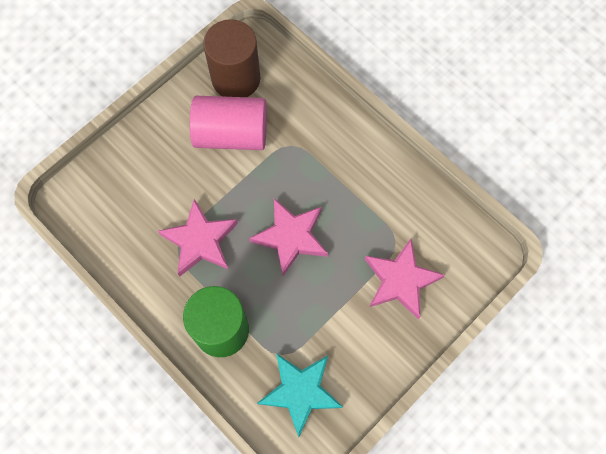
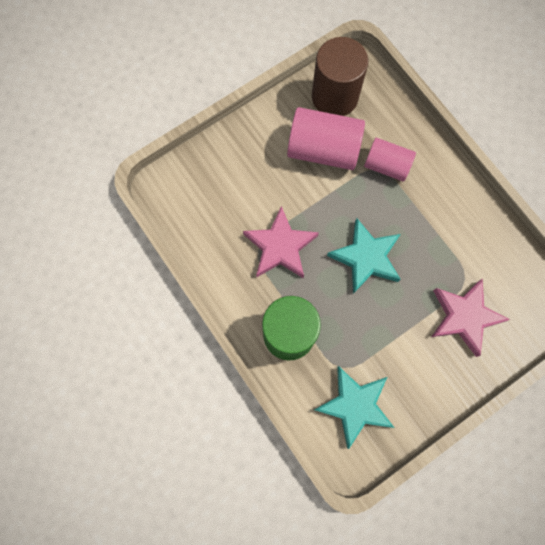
camera: 10 degrees right, 5 degrees up
(291, 237) = (366, 258): pink star -> turquoise star
(299, 140) = (386, 166): none -> pink cylinder

